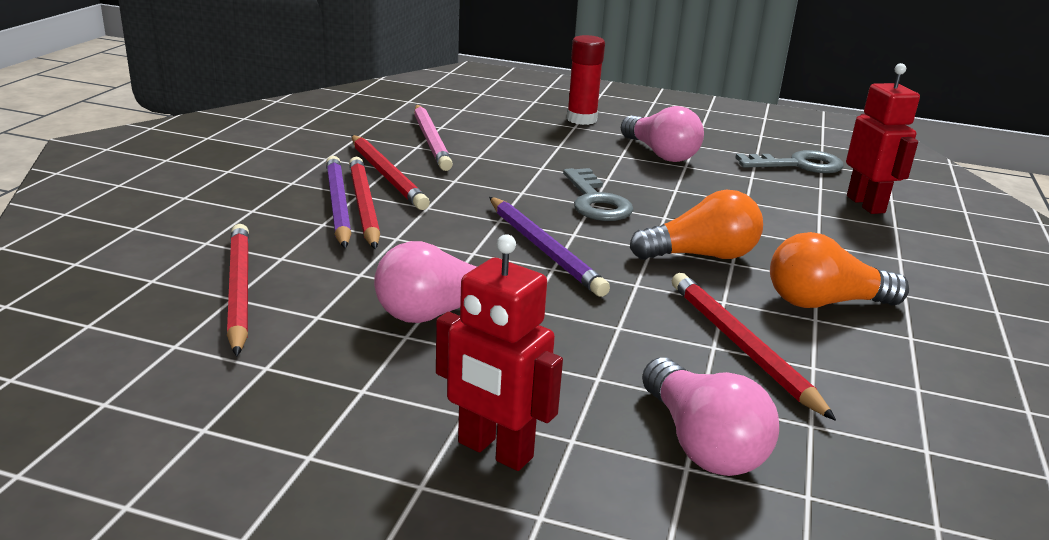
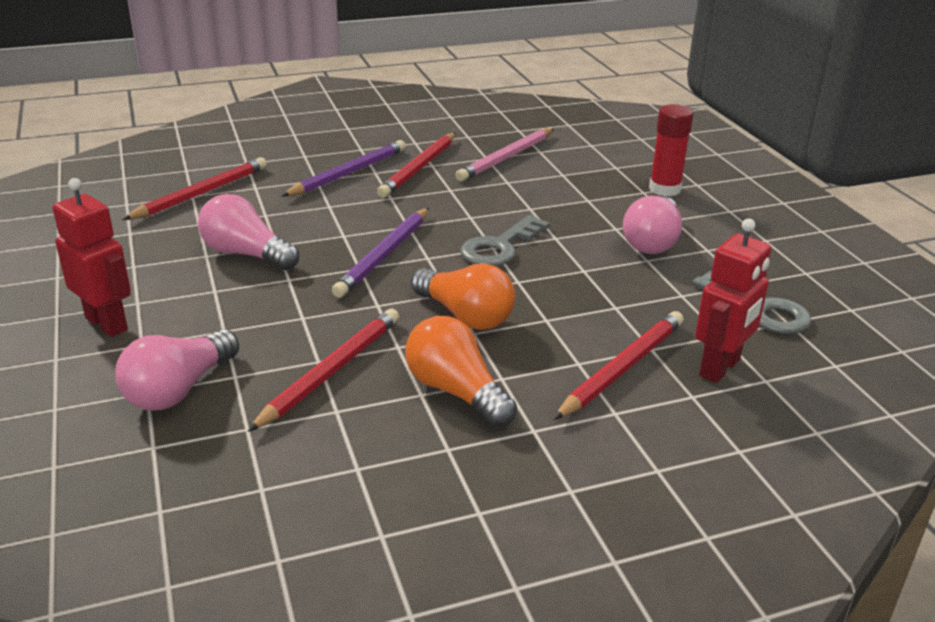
camera: 55 degrees right, 5 degrees up
(364, 206) = (359, 180): red pencil -> red pencil (622, 368)
(494, 450) = (107, 324): red robot -> red robot turned 135 degrees clockwise

